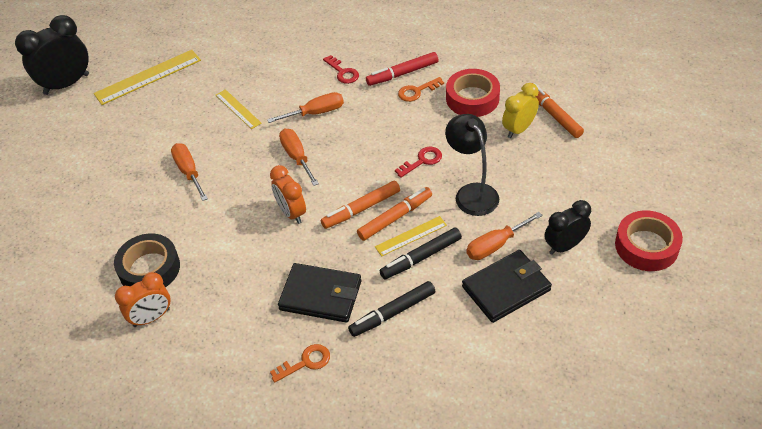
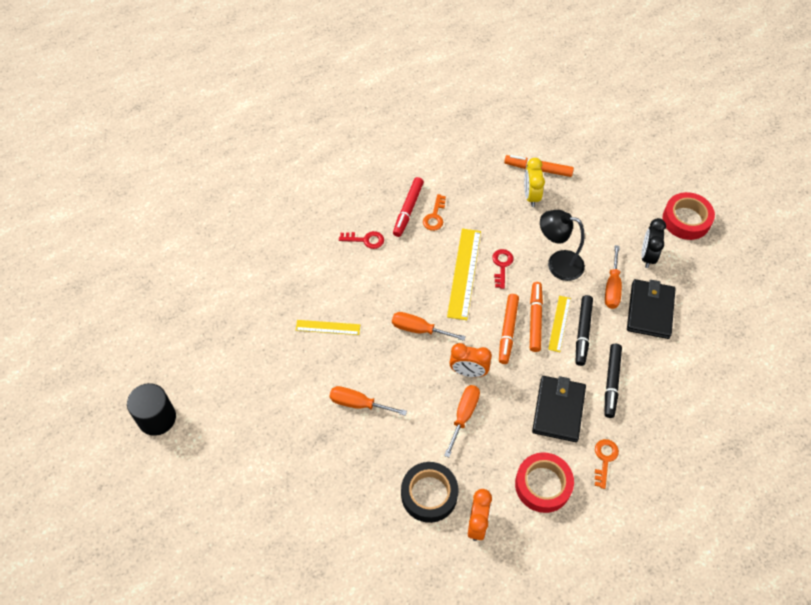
camera: 50 degrees left, 10 degrees up
(66, 84) = (157, 418): black clock -> black cylinder
(148, 77) = (219, 358): yellow ruler -> yellow ruler (464, 273)
(316, 113) = (388, 286): orange screwdriver -> orange screwdriver (464, 415)
(321, 295) = (558, 410): black wallet -> black wallet turned 45 degrees counterclockwise
(472, 98) = (476, 194): red tape -> red tape (543, 485)

